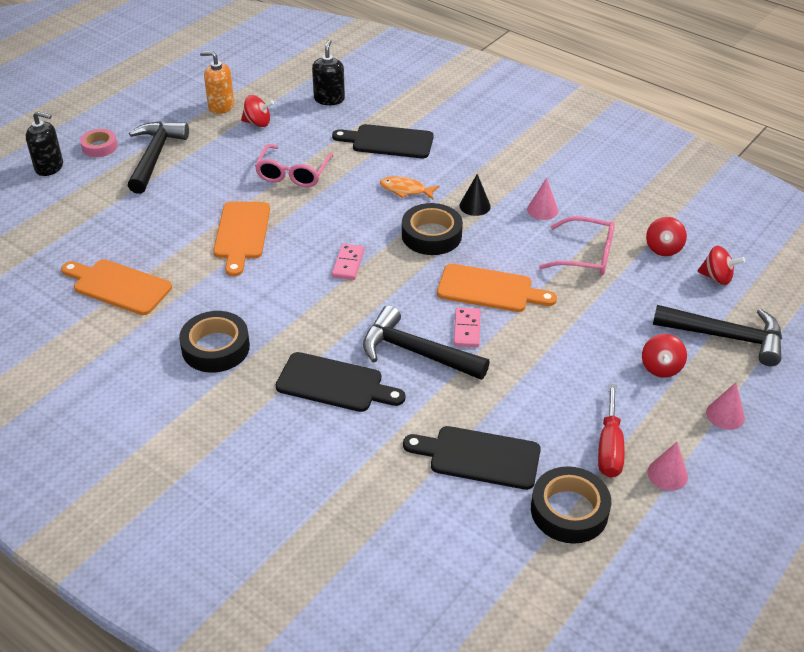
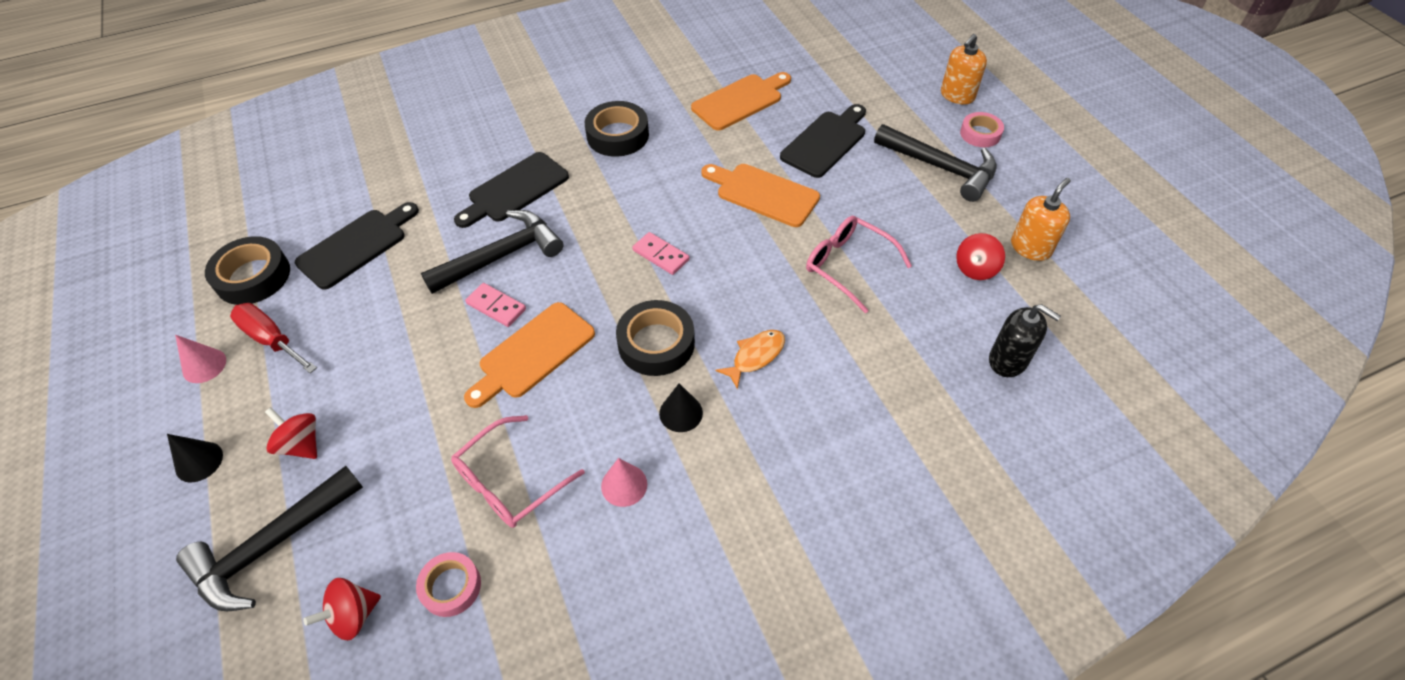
camera: 120 degrees right, 10 degrees up
(49, 167) = (957, 95): black soap dispenser -> orange soap dispenser
(388, 142) = (870, 383): black cutting board -> black cutting board (825, 142)
(663, 248) = (451, 587): red spinning top -> pink tape
(725, 415) = (199, 461): pink cone -> black cone

